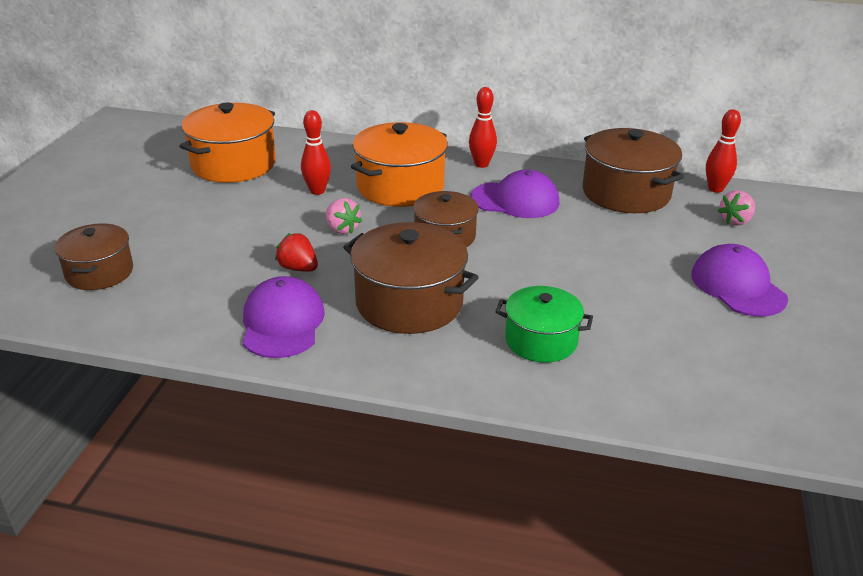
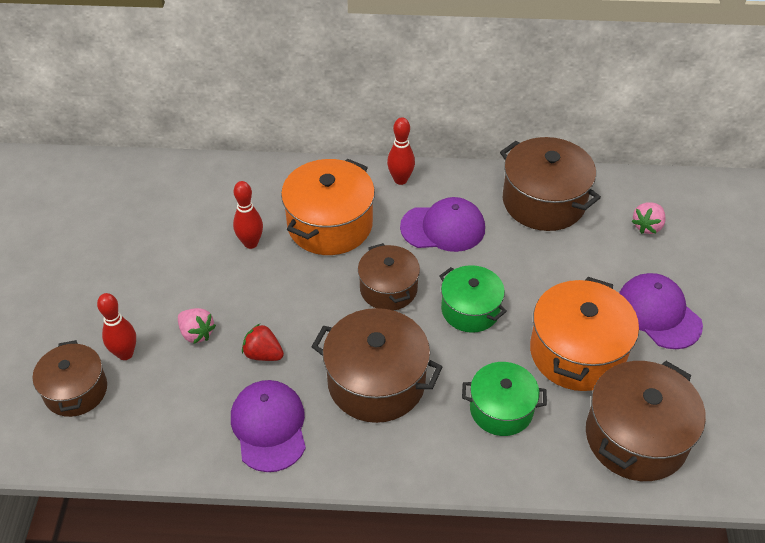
camera: 10 degrees left, 15 degrees up
(233, 164) = (155, 216): orange pot -> orange pot (577, 352)
(342, 229) = (289, 294): pink strawberry -> pink strawberry (197, 333)
(527, 261) = (470, 310): none -> green pot
(694, 383) = (636, 437): none -> brown pot
(715, 189) = (624, 184): red bowling pin -> red bowling pin (125, 354)

